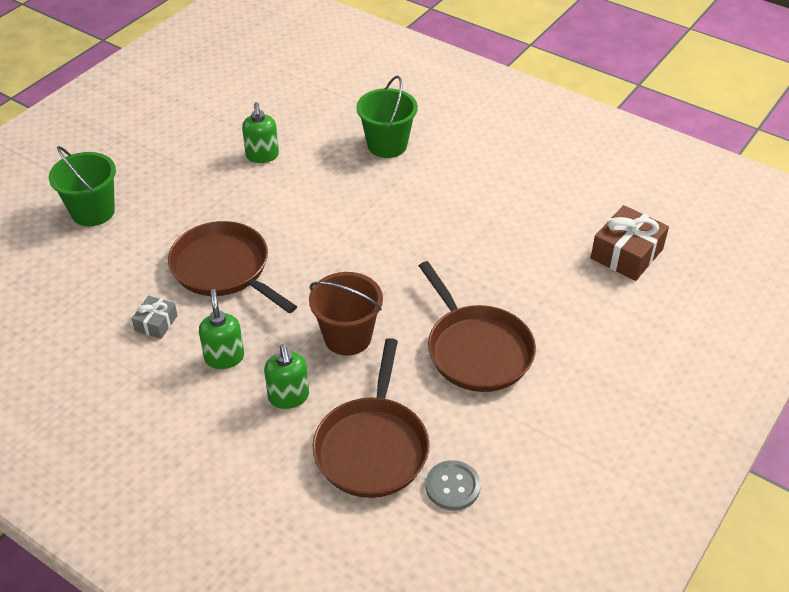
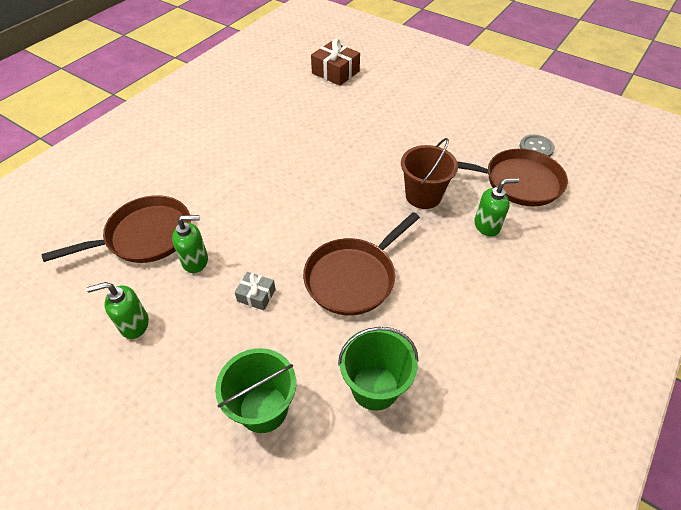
camera: 90 degrees left, 5 degrees up
(156, 323) = (424, 322): grey gift -> grey gift (256, 295)
(224, 357) = (456, 268): green soap dispenser -> green soap dispenser (134, 324)
(387, 145) = (200, 176): green bucket -> green bucket (375, 387)
(477, 350) = (425, 135): brown pan -> brown pan (145, 236)

